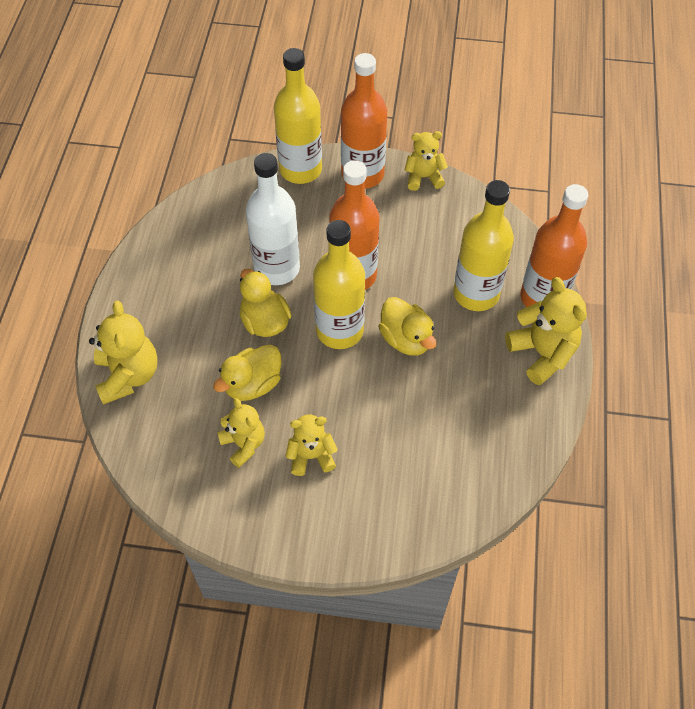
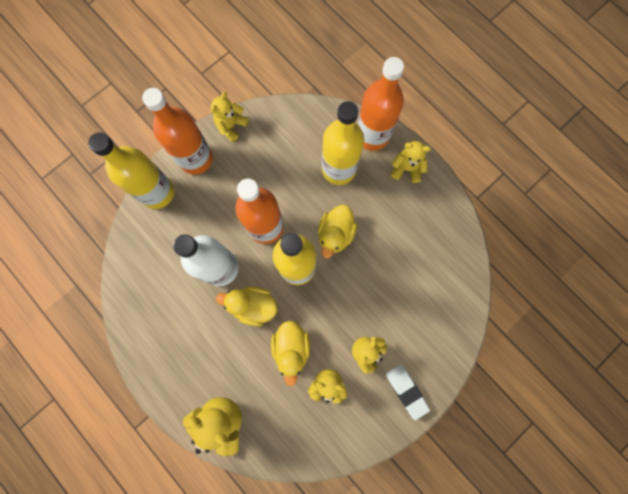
camera: 50 degrees left, 20 degrees up
(303, 526) = (406, 391): none -> white eraser
(406, 339) = (335, 234): yellow duck -> yellow duck turned 105 degrees clockwise
(542, 353) = (406, 168): yellow teddy bear -> yellow teddy bear, size x0.65

